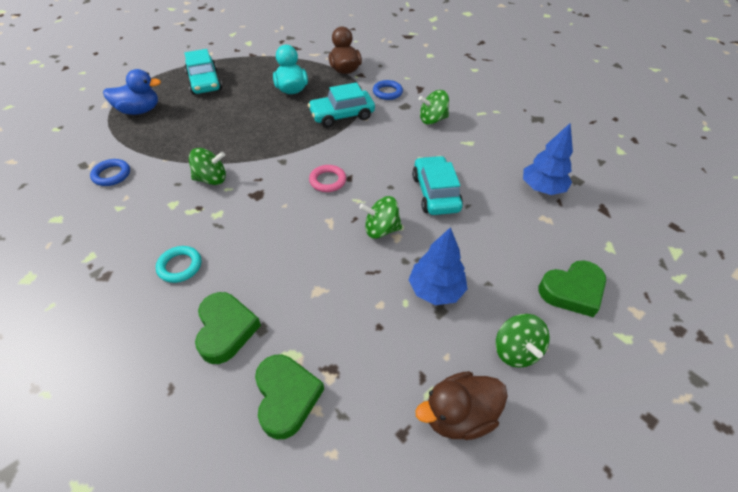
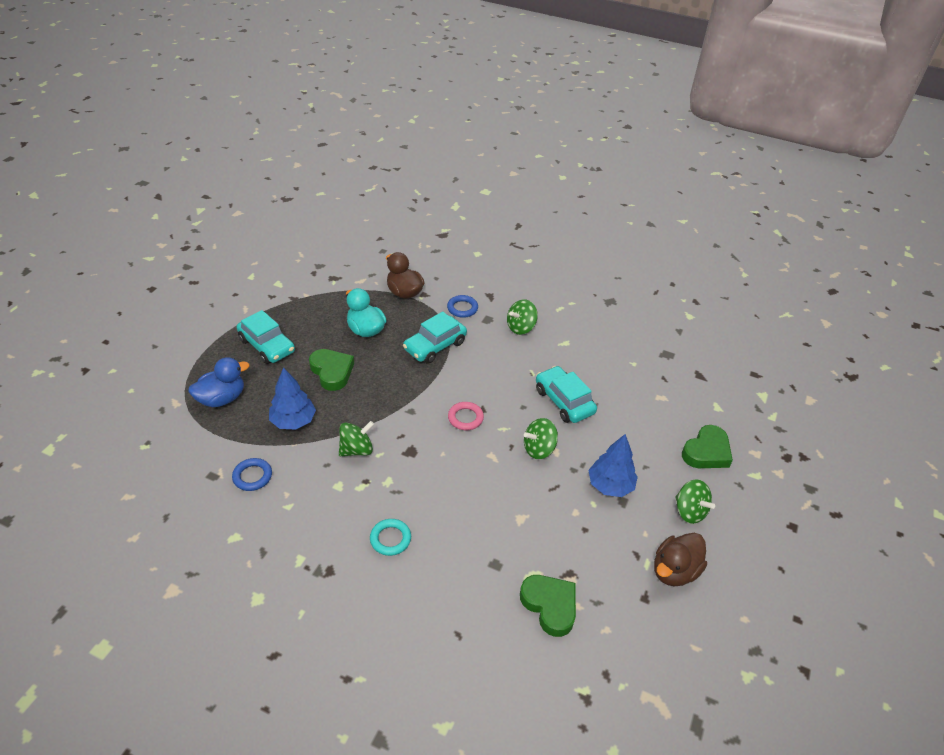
camera: 25 degrees left, 5 degrees down
(226, 329) = (469, 575): green heart -> green heart (332, 372)
(542, 188) = (645, 370): blue tree -> blue tree (293, 421)

